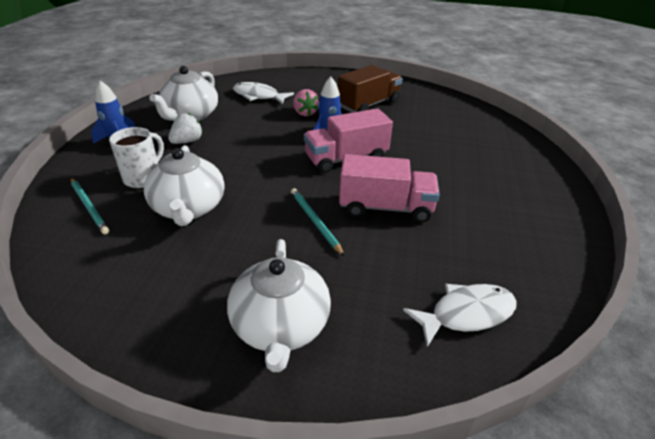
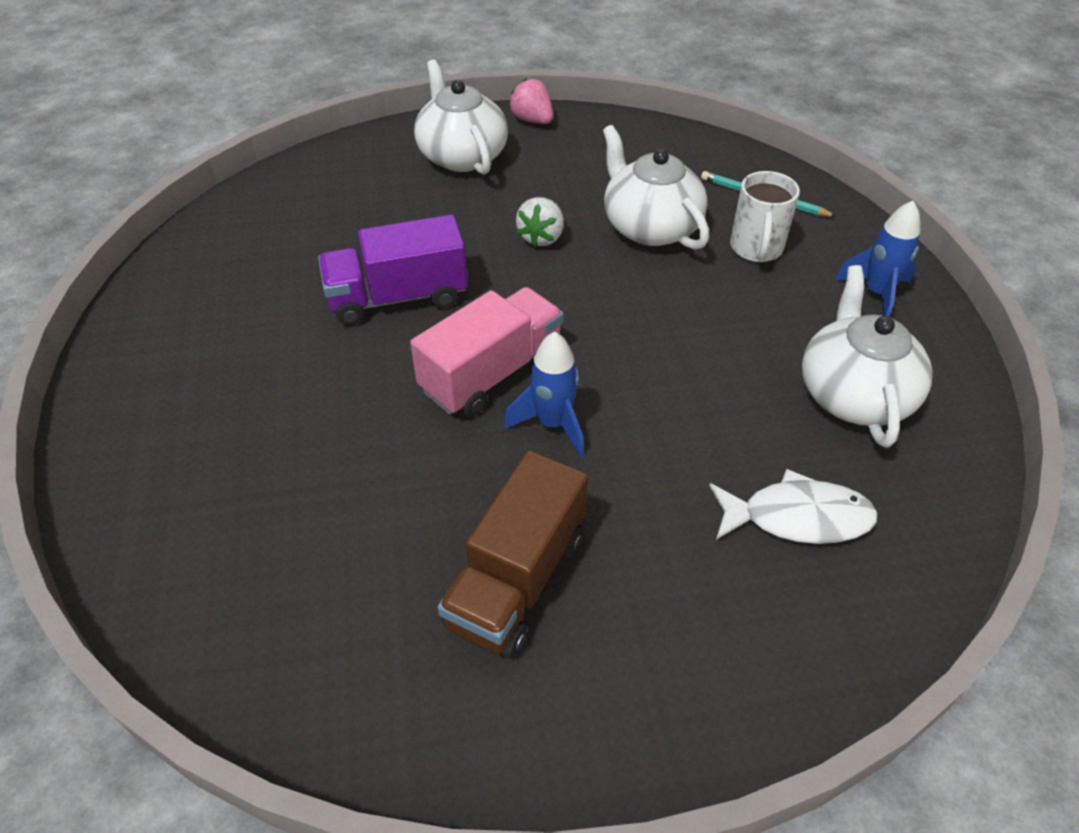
camera: 160 degrees right, 10 degrees up
(187, 141) = (780, 329): white strawberry -> white strawberry (541, 237)
(305, 113) = (645, 485): pink strawberry -> pink strawberry (532, 120)
(315, 221) = (484, 252): turquoise pencil -> none
(385, 207) = (398, 297): pink truck -> purple truck
(466, 314) = (288, 204): white fish -> none

